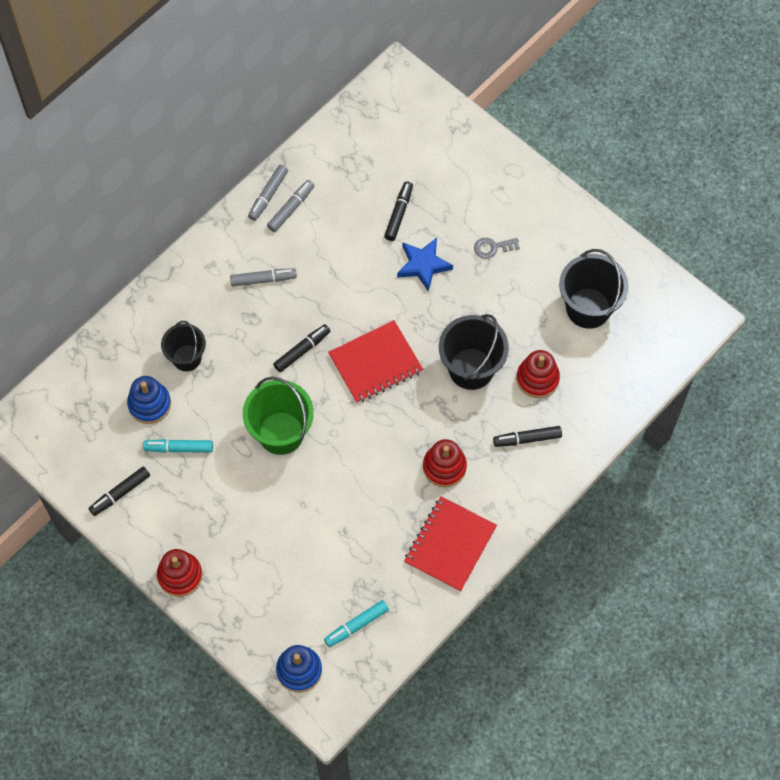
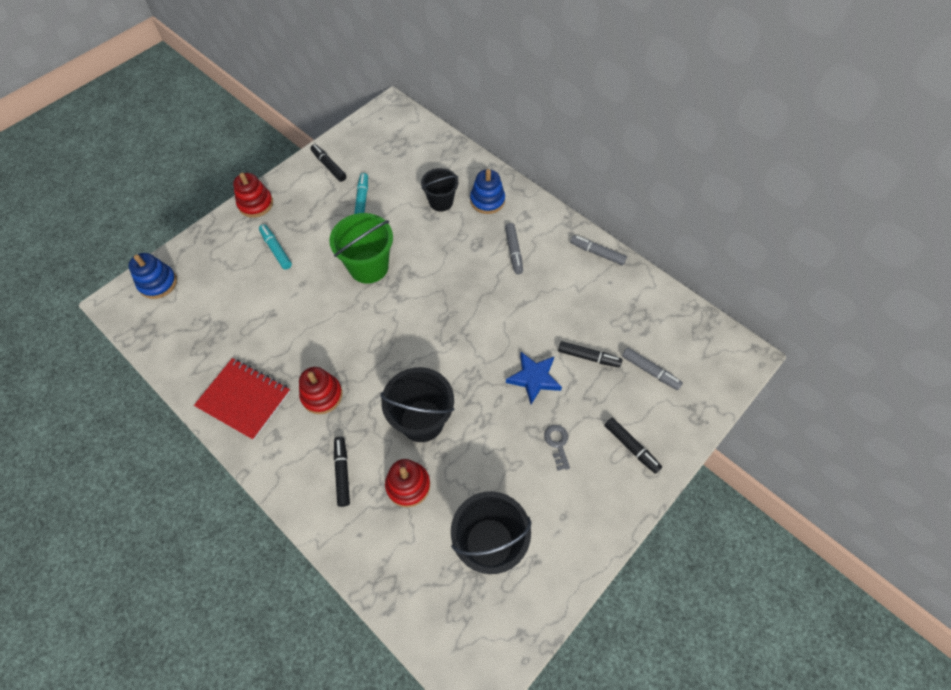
camera: 90 degrees right, 5 degrees down
(149, 404) = (401, 180): blue stacking toy -> blue stacking toy (487, 200)
(291, 208) = (585, 270): grey marker -> grey marker (650, 371)
(302, 350) = (445, 281): black marker -> black marker (631, 447)
(356, 625) = (185, 324): turquoise marker -> turquoise marker (276, 249)
(375, 363) = (431, 338): red notebook -> none

